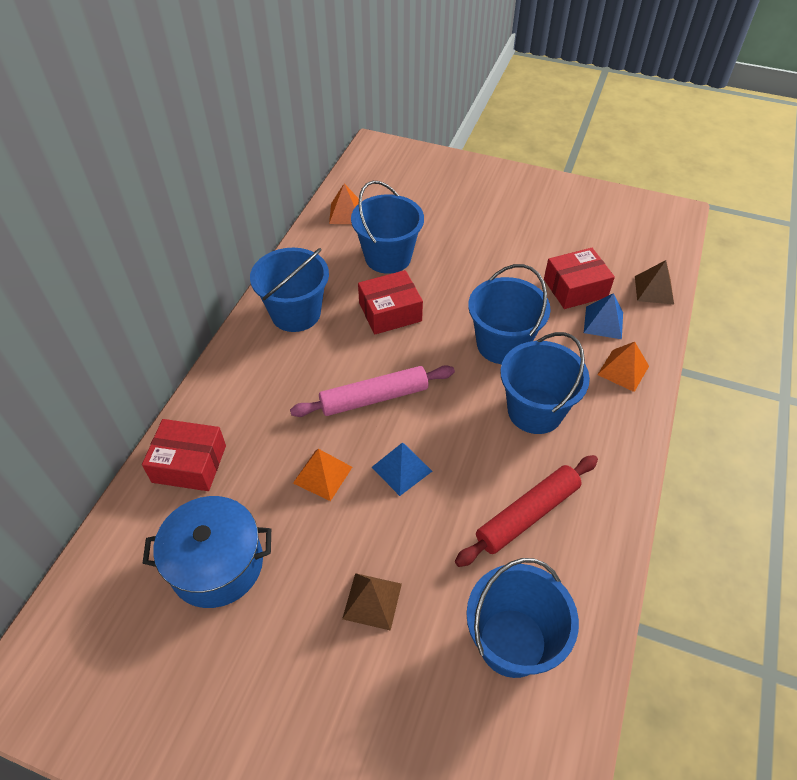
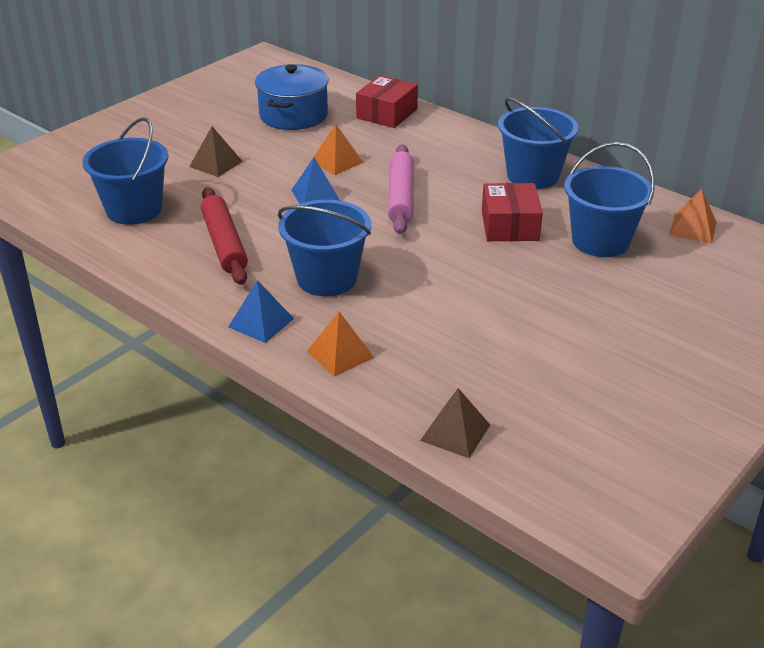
camera: 110 degrees right, 15 degrees down
(502, 344) = (426, 282): blue bucket -> none
(575, 288) = (489, 363): red box -> none
(603, 322) = (420, 365): blue pyramid -> blue pyramid (261, 322)

